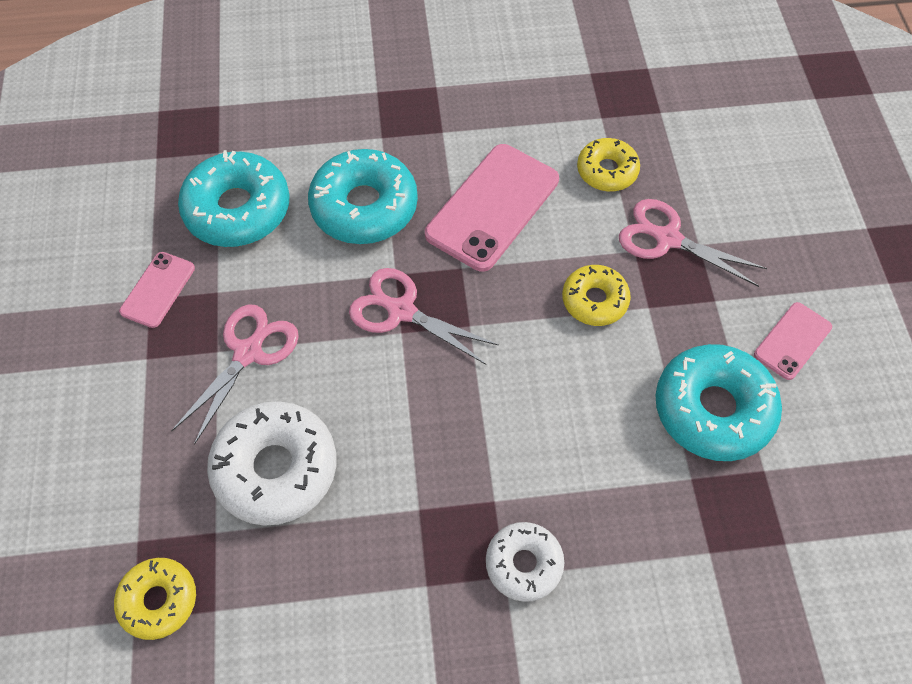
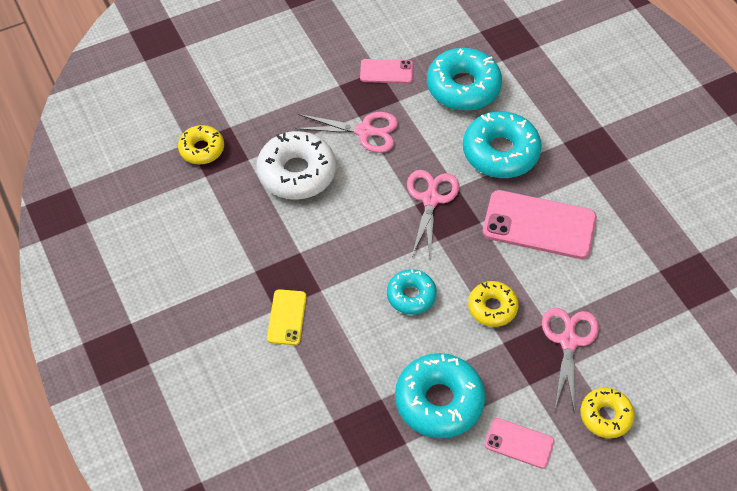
camera: 70 degrees right, 5 degrees down
(524, 564) = (286, 317): white donut -> yellow phone
(544, 387) = (411, 296): none -> turquoise donut
(607, 171) = (610, 287): yellow donut -> yellow donut (605, 416)

